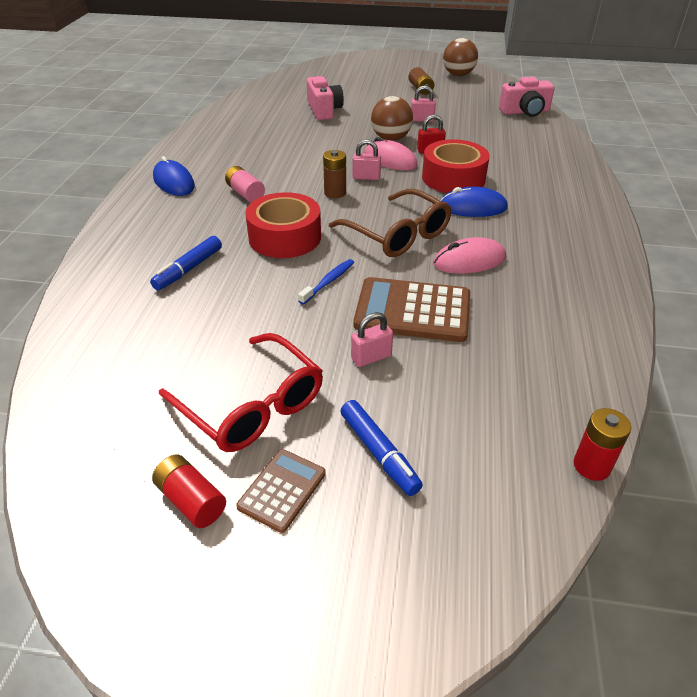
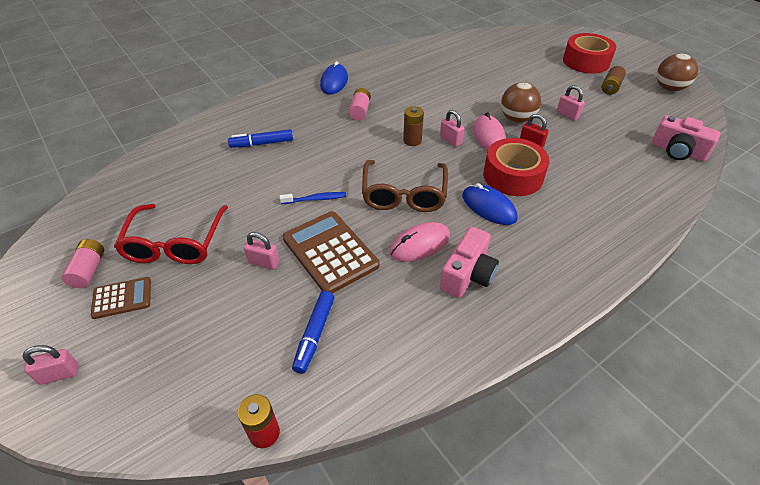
camera: 45 degrees right, 5 degrees up
(191, 500) = (89, 270): red battery -> pink battery
(285, 237) = (337, 154): red tape -> red tape (586, 61)
(324, 110) = (503, 72): pink camera -> pink camera (467, 274)
(341, 605) = (59, 374): none -> pink padlock
(379, 453) = (184, 319): blue marker -> blue marker (314, 335)
(469, 260) = (420, 244): pink mouse -> pink mouse turned 60 degrees counterclockwise

